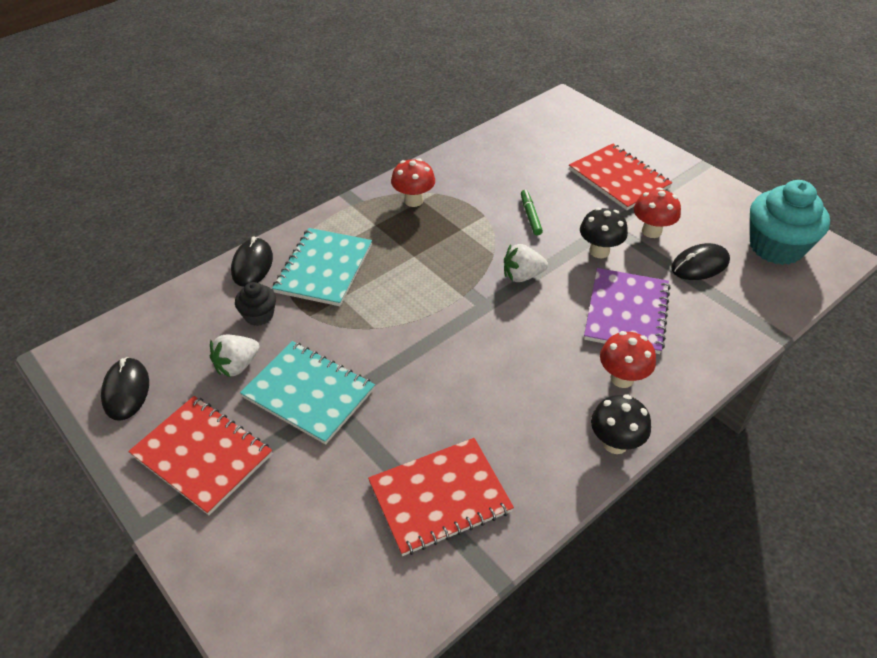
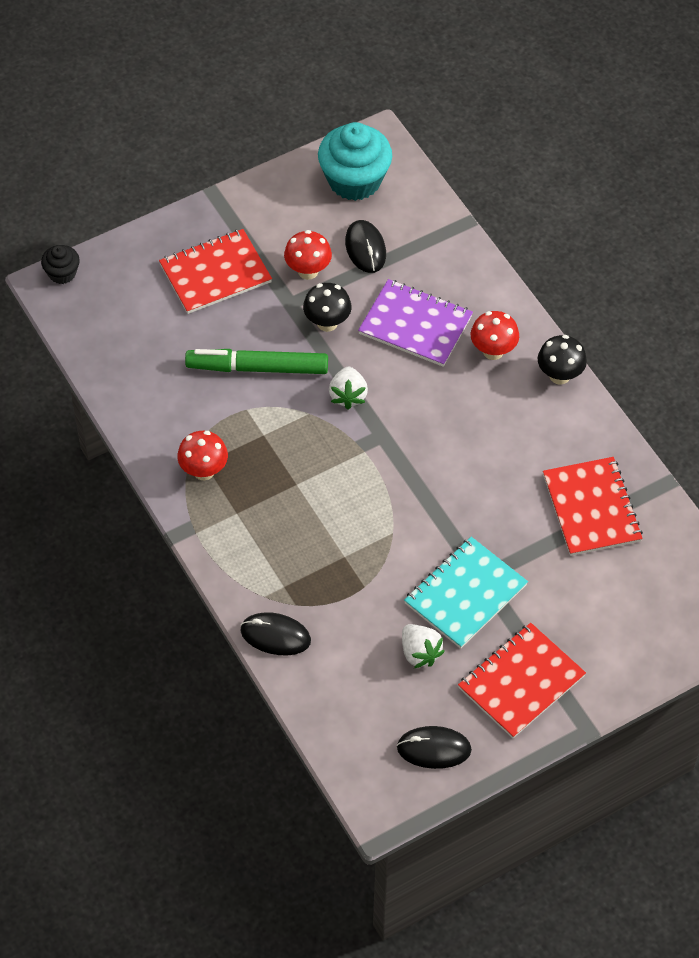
camera: 80 degrees left, 10 degrees up
(259, 315) = (354, 632): black cupcake -> black cupcake (62, 273)
(324, 268) = (297, 568): turquoise notebook -> none
(530, 216) = (257, 368): green marker -> green marker, size x2.05

